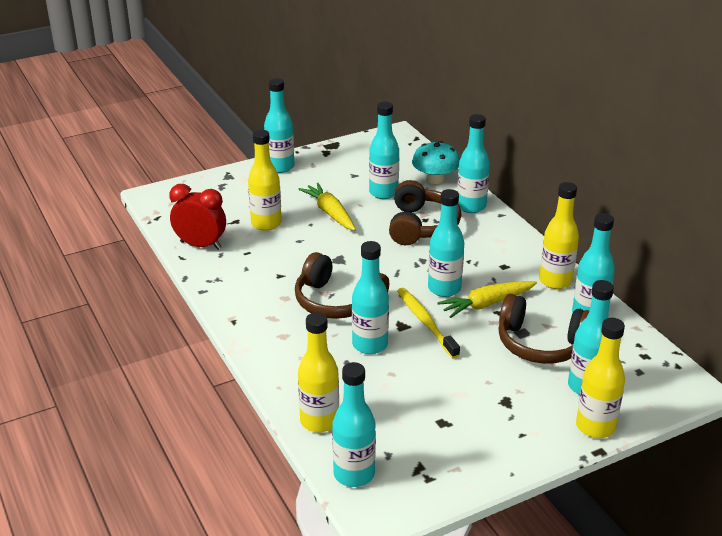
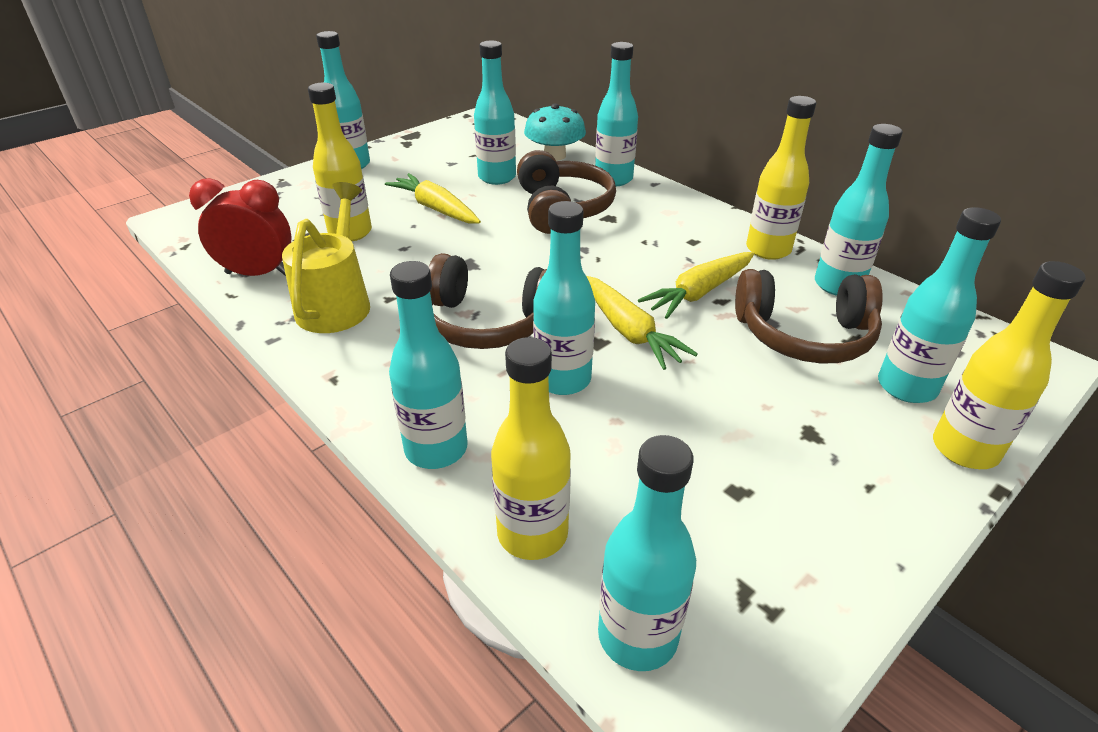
camera: 15 degrees left, 5 degrees up
(246, 273) = (337, 302): none -> yellow watering can
(425, 322) = (629, 331): yellow toothbrush -> yellow carrot
(444, 288) = (631, 281): turquoise bottle -> turquoise bottle (436, 449)

